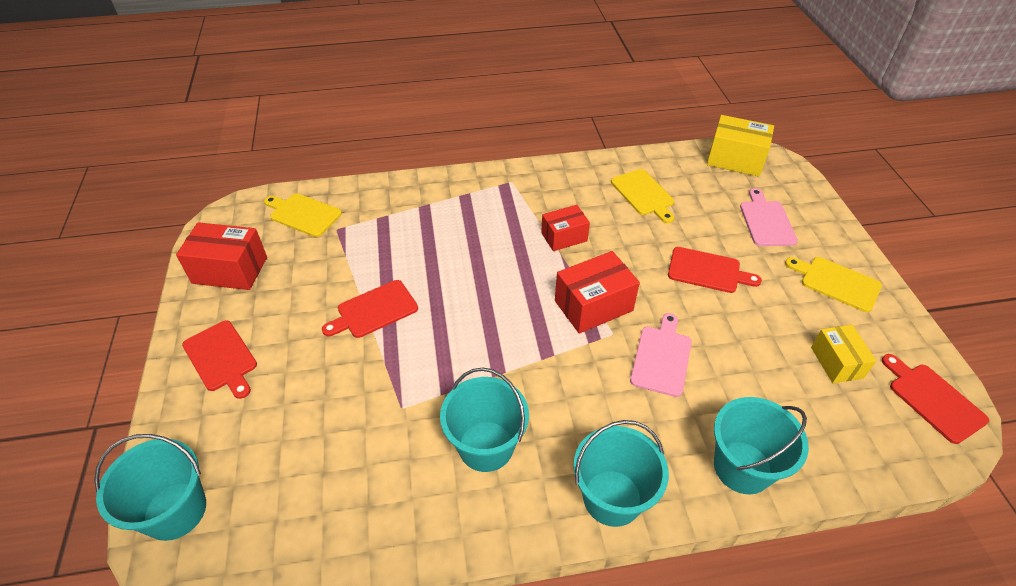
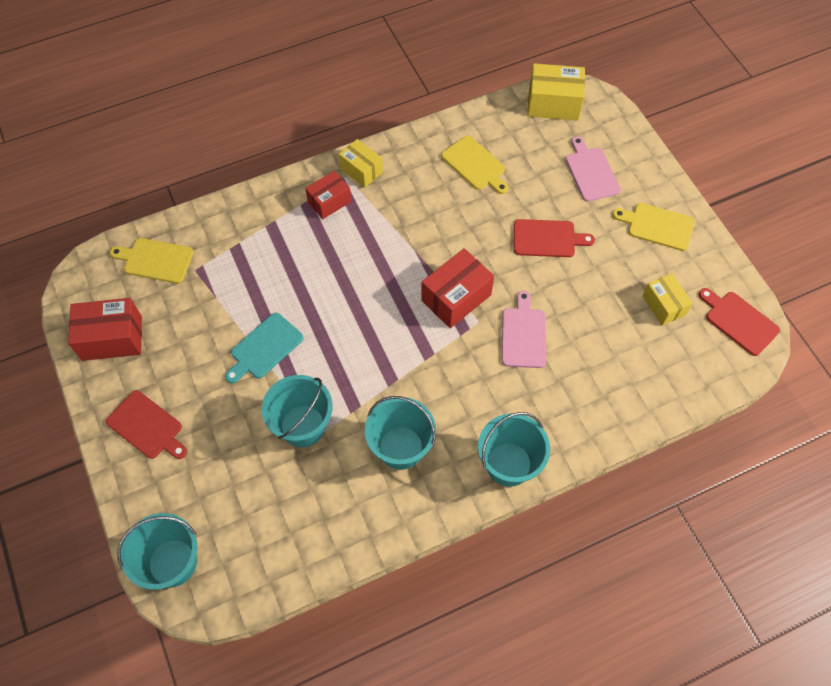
camera: 15 degrees left, 15 degrees up
(374, 310) = (264, 348): red cutting board -> turquoise cutting board
(528, 179) = (361, 170): none -> yellow box
(564, 237) = (413, 231): red box -> red box (329, 202)
(742, 467) = (601, 415): turquoise bucket -> turquoise bucket (303, 426)

